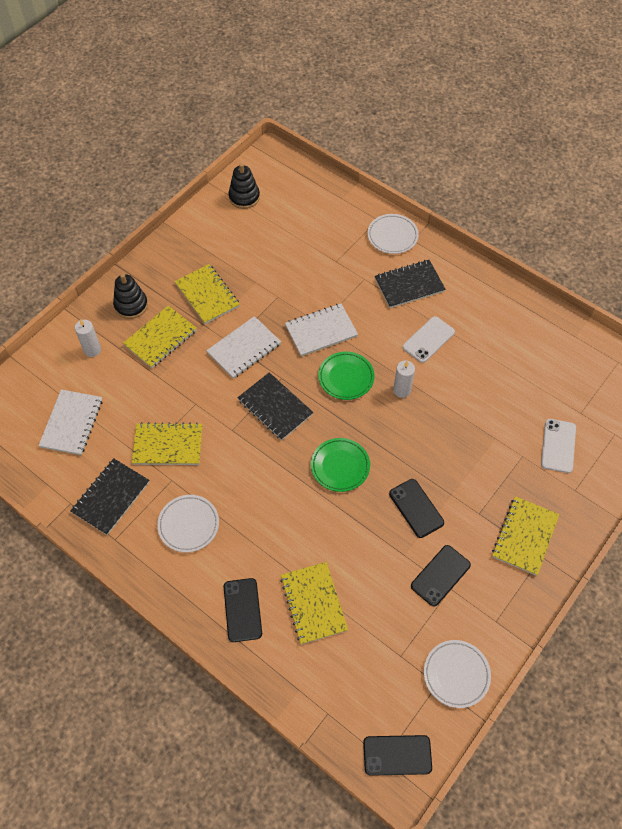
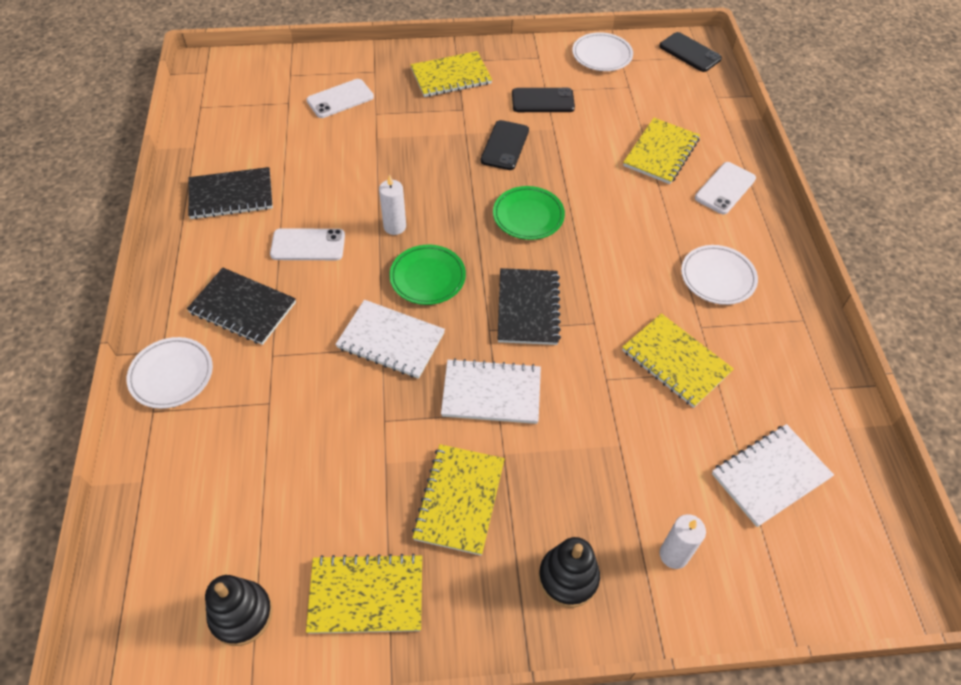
camera: 135 degrees left, 5 degrees down
(111, 497) = (780, 360): black notebook -> black notebook (231, 195)
(160, 338) = (573, 493): yellow notebook -> yellow notebook (366, 595)
(242, 610) = (725, 188): black phone -> white phone

